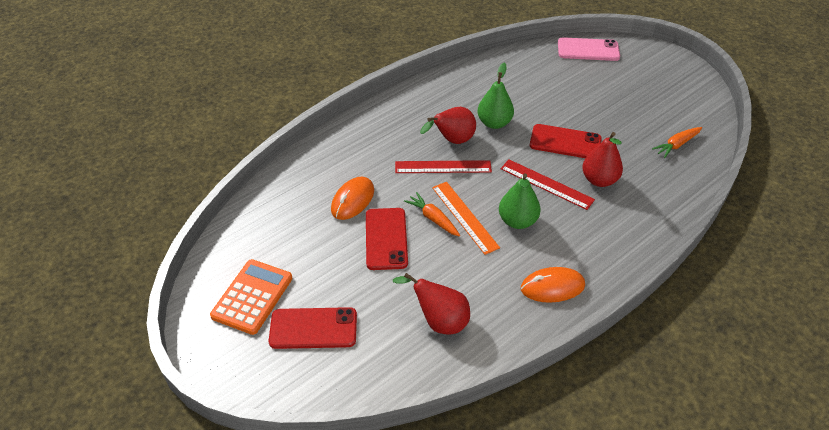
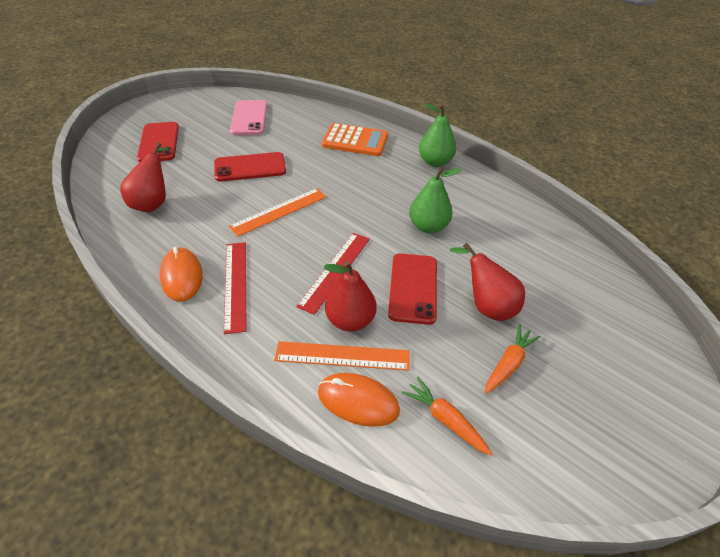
camera: 80 degrees right, 0 degrees up
(252, 297) = (193, 114): orange calculator -> orange calculator (355, 141)
(353, 200) = (295, 146): orange mouse -> orange mouse (358, 401)
(433, 219) = (275, 192): orange carrot -> orange carrot (508, 364)
(443, 167) = (348, 193): red ruler -> red ruler (236, 285)
(452, 141) = (389, 197): red pear -> red pear (486, 306)
(517, 221) = (275, 248): green pear -> green pear (435, 162)
(588, 50) = (628, 315): pink phone -> pink phone (249, 118)
(632, 187) = (342, 355): none -> orange ruler

